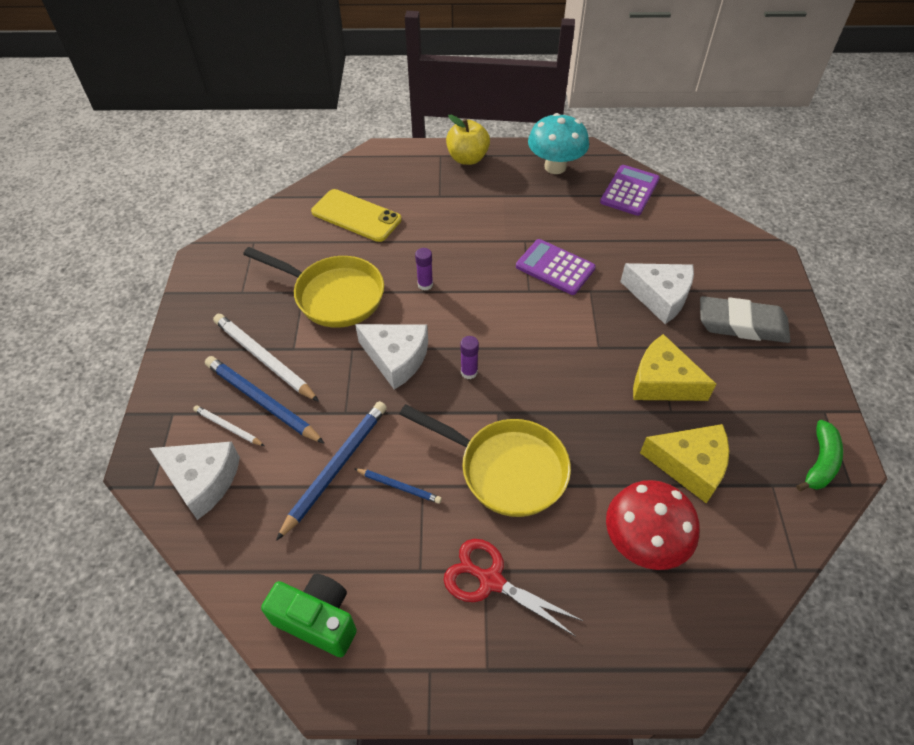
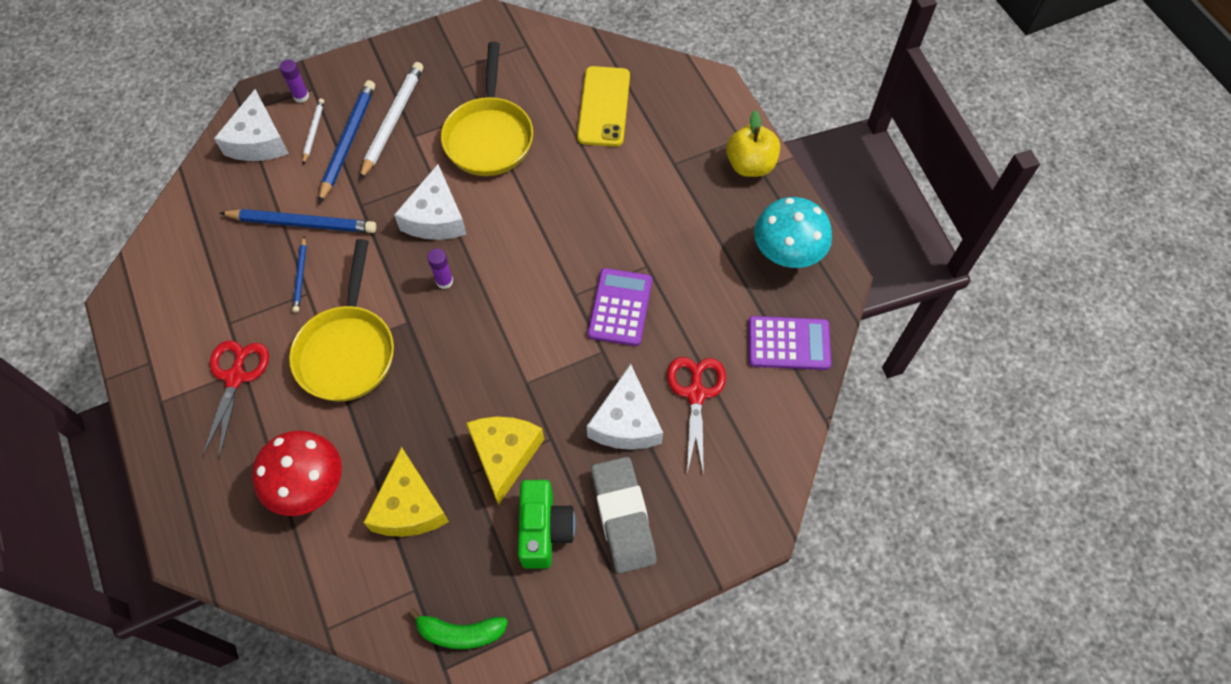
camera: 65 degrees right, 10 degrees up
(318, 620) = (167, 272): green camera -> green camera (544, 530)
(425, 284) = (538, 202): purple glue stick -> purple glue stick (301, 96)
(651, 250) = (696, 394): none -> red scissors

